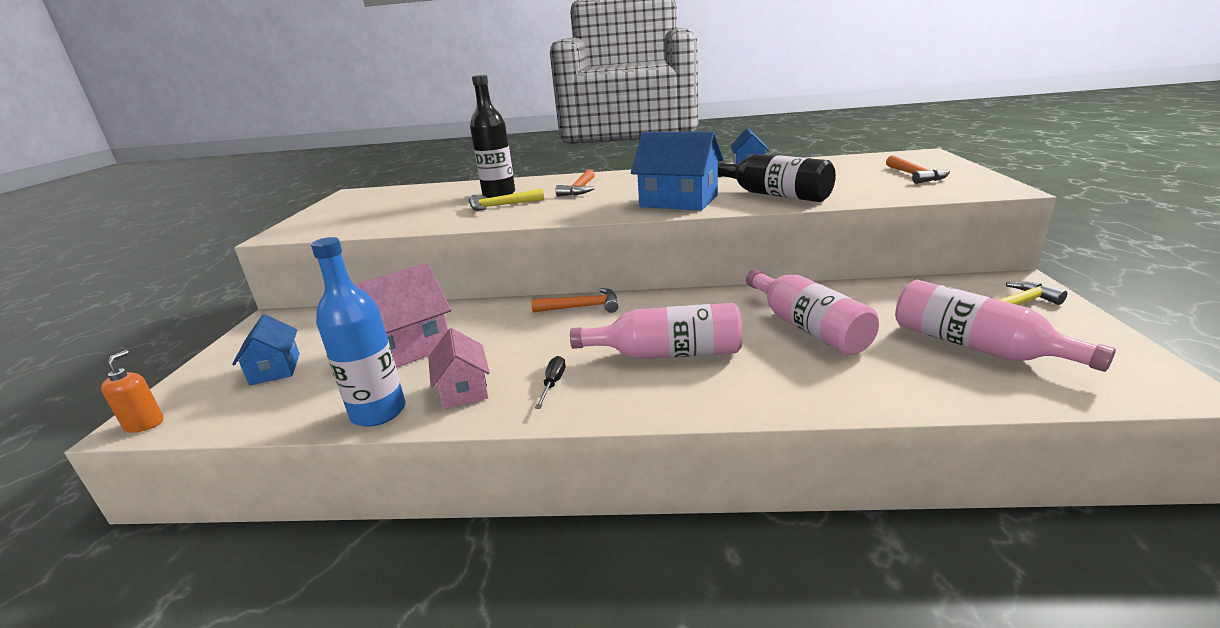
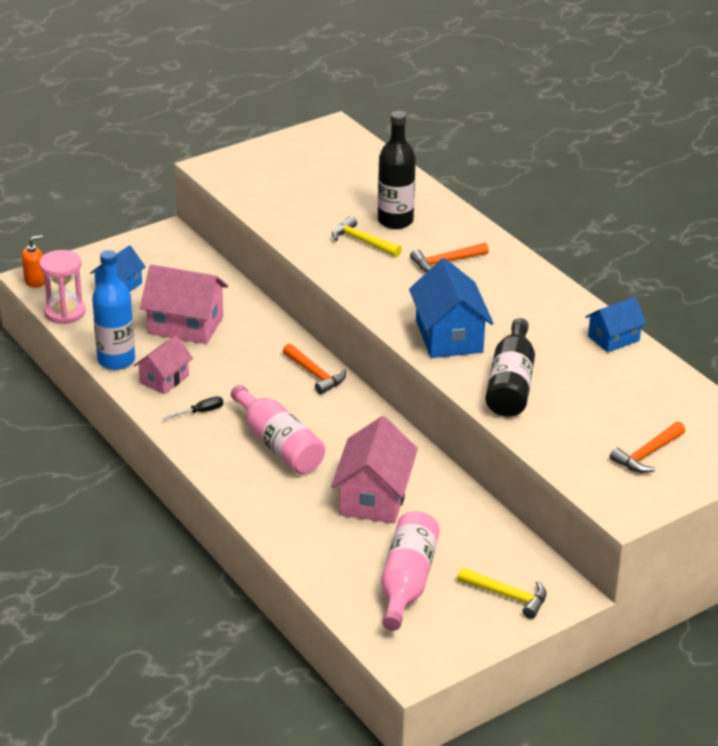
camera: 50 degrees right, 10 degrees up
(235, 421) = (65, 312): none -> pink hourglass
(807, 327) = (374, 497): pink bottle -> pink house

